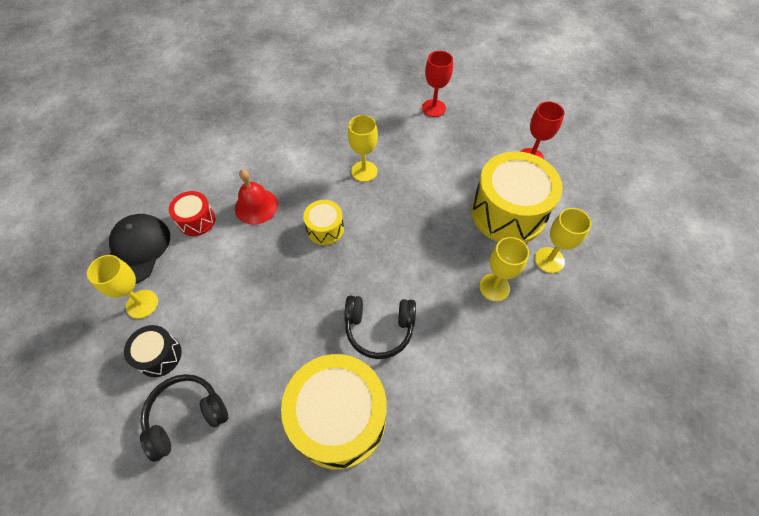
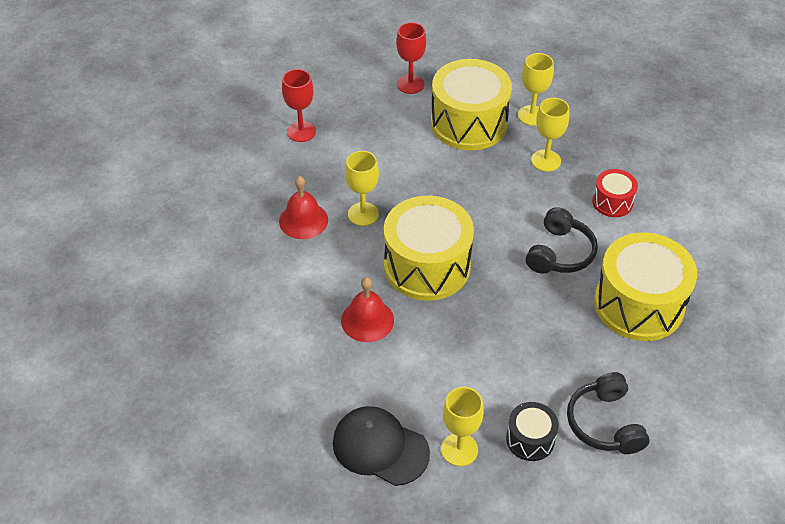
camera: 70 degrees left, 10 degrees down
(196, 220) = (362, 381): red drum -> red drum (612, 202)
(325, 229) = (427, 266): yellow drum -> yellow drum, size x2.03
(342, 138) = (303, 220): none -> red bell

